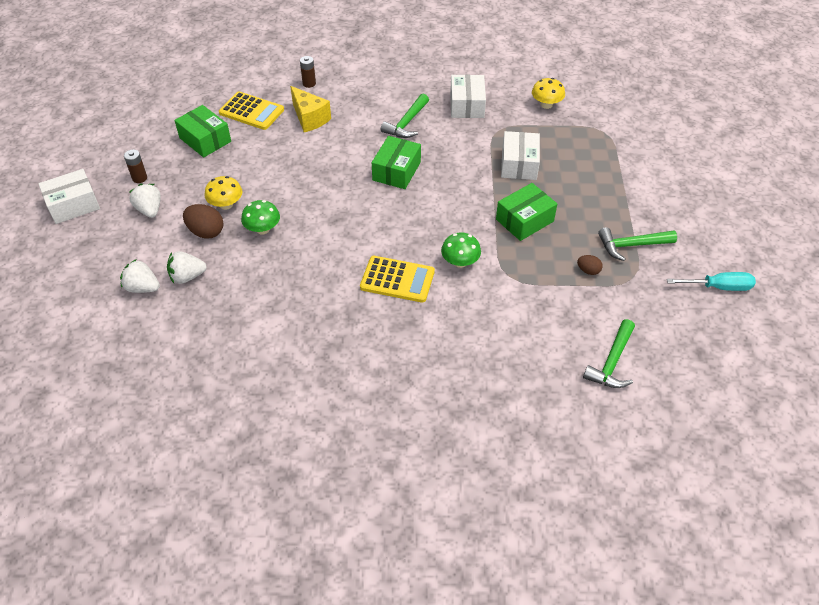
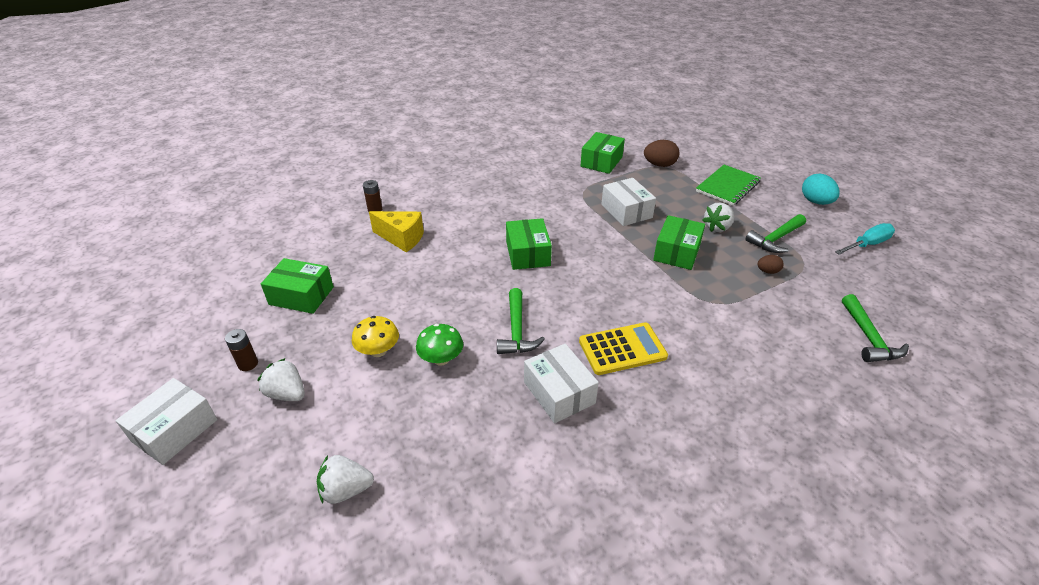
camera: 30 degrees left, 10 degrees down
(187, 276) = (394, 449): white strawberry -> white strawberry (717, 227)
(206, 232) = (377, 389): brown egg -> brown egg (659, 165)
(251, 111) = (334, 252): yellow calculator -> none
(406, 123) = (499, 212): green hammer -> green hammer (517, 331)
(460, 262) = (661, 308): green mushroom -> none
(467, 105) = (538, 182): white box -> white box (559, 392)
(546, 104) = (601, 162): yellow mushroom -> green box
(645, 176) = (727, 186): none -> green notebook
(719, 226) = (815, 202): none -> turquoise egg

